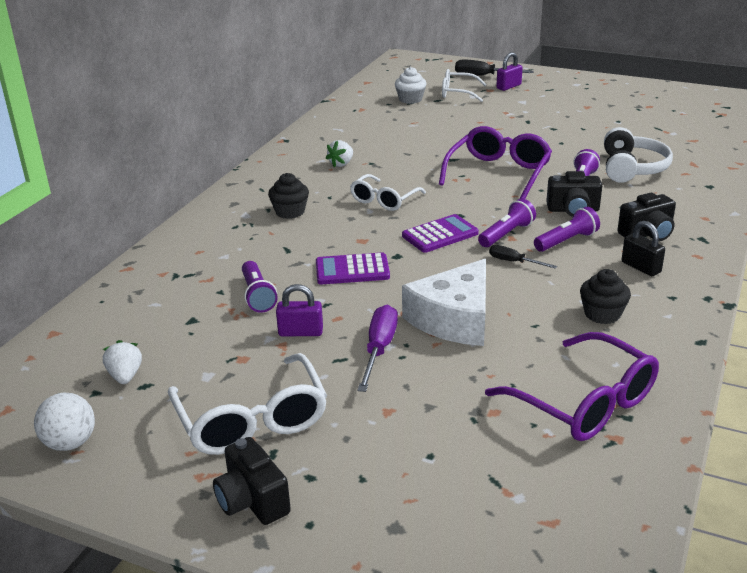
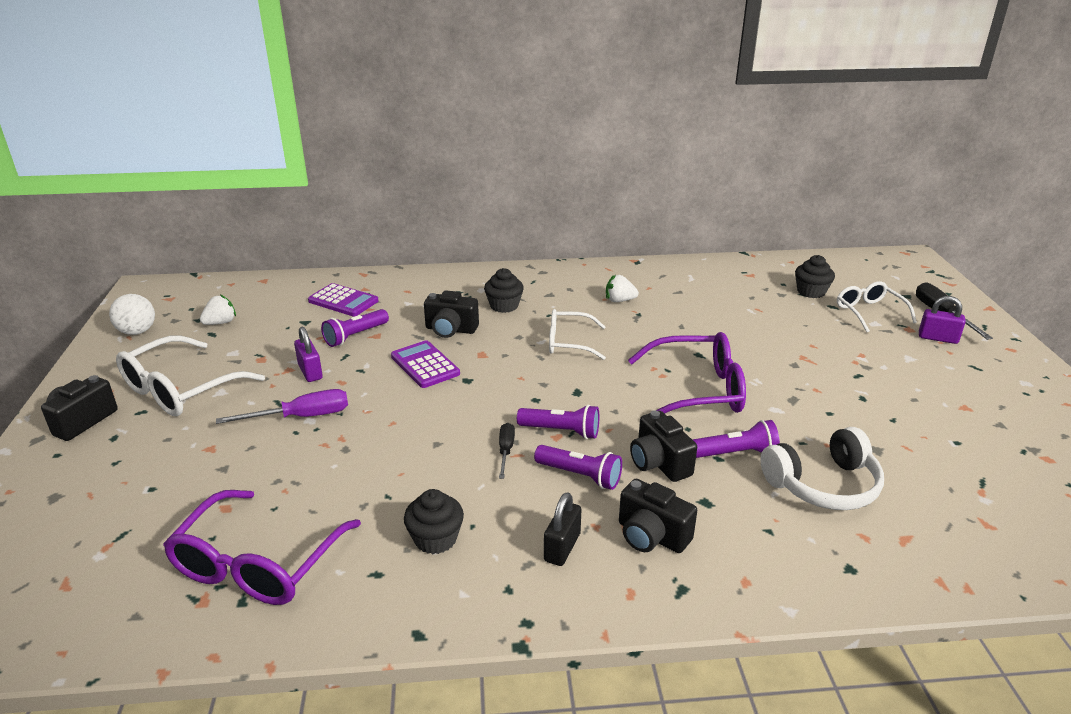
camera: 60 degrees right, 0 degrees up
(303, 245) = (450, 330): none -> black camera
(410, 99) = (811, 292): white cupcake -> black cupcake
(440, 235) = (526, 392): purple calculator -> purple calculator (343, 301)
(454, 319) = (372, 443): white cheese -> none

